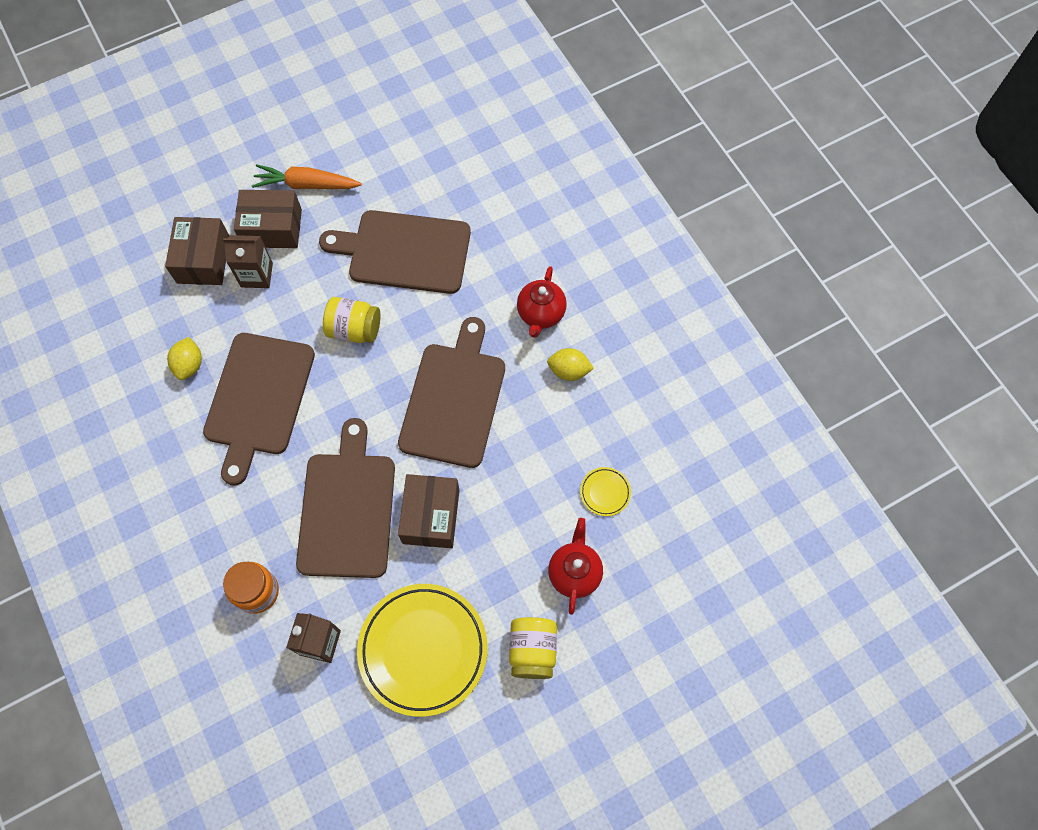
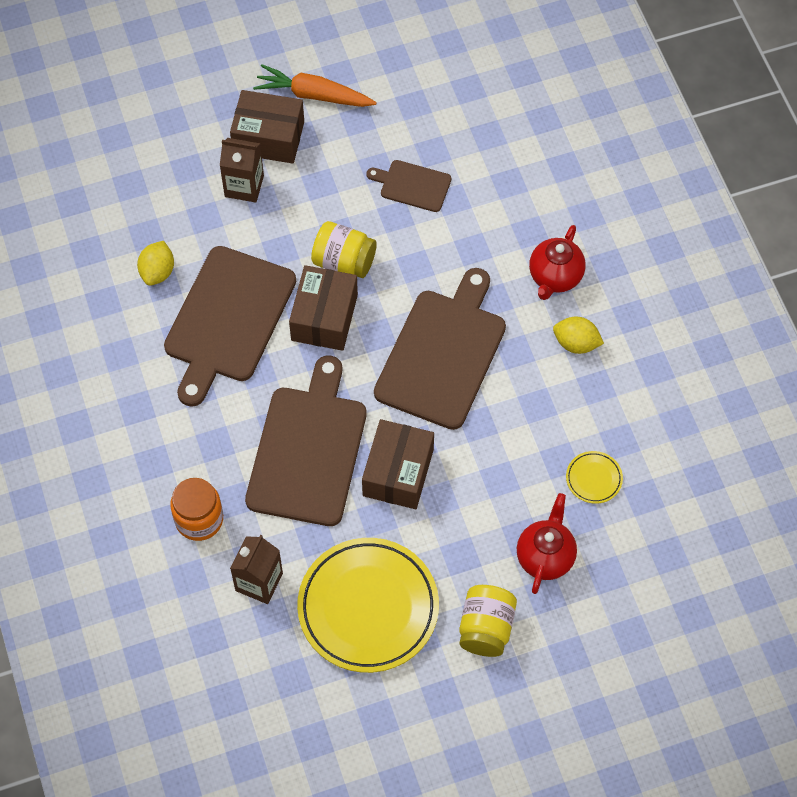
camera: 10 degrees right, 5 degrees down
(203, 260) = (188, 161): brown box -> brown box (324, 317)
(404, 251) = (412, 185): brown cutting board -> brown cutting board, size x0.49

